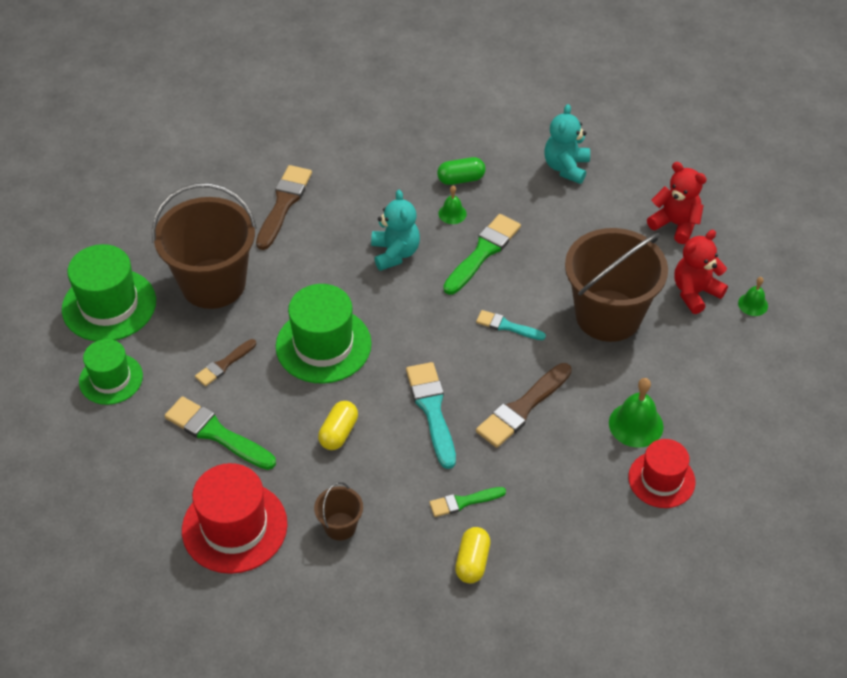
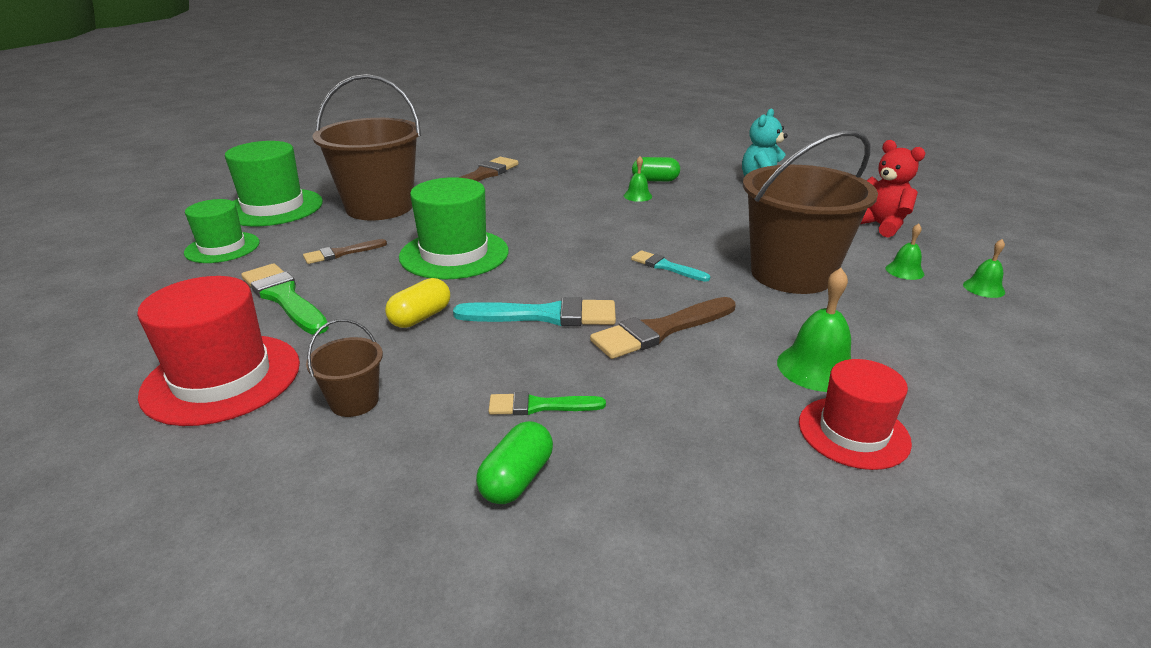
camera: 15 degrees right, 20 degrees down
(395, 253) = (568, 210): turquoise teddy bear -> none
(432, 410) = (545, 315): turquoise brush -> turquoise brush turned 90 degrees clockwise
(472, 562) = (516, 479): yellow capsule -> green capsule
(483, 252) = (659, 219): green brush -> none
(695, 292) = (904, 271): red teddy bear -> green bell

